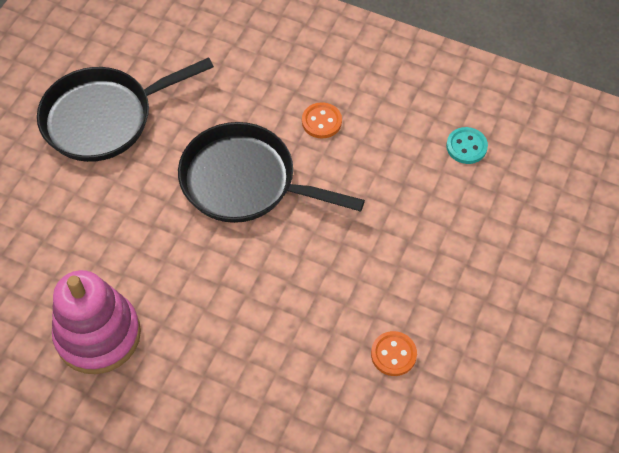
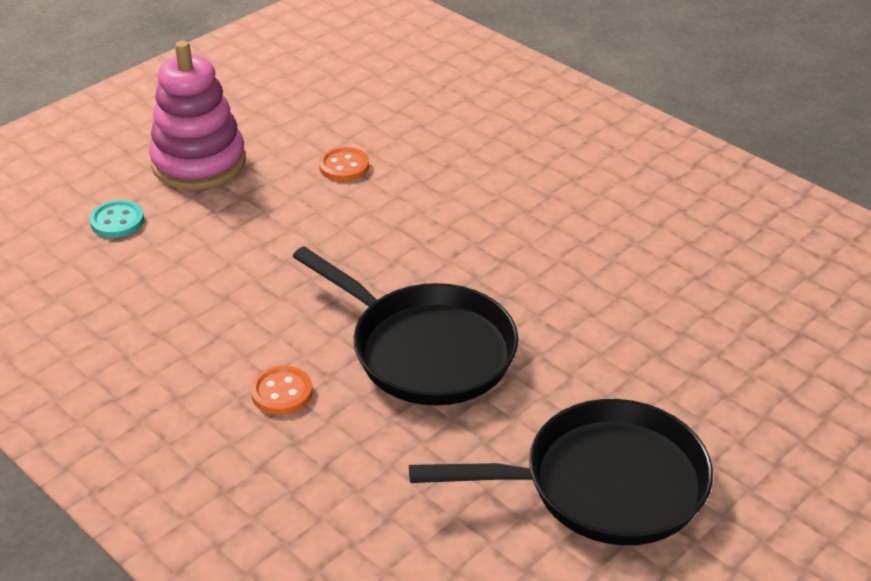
camera: 160 degrees left, 20 degrees down
(98, 335) = (659, 250): pink stacking toy -> pink stacking toy (199, 163)
(466, 146) = (115, 314): turquoise button -> turquoise button (117, 221)

